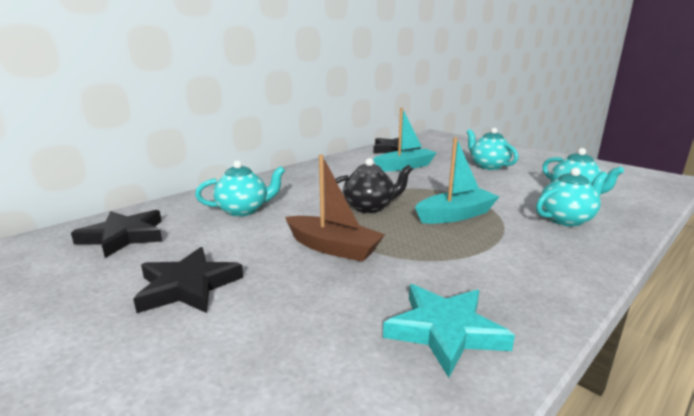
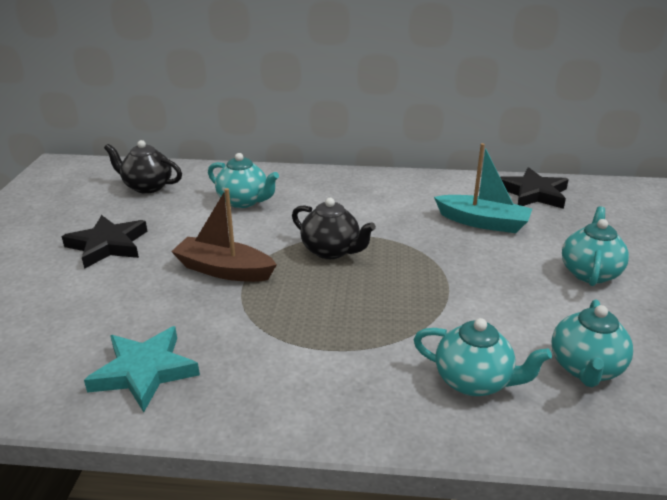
camera: 50 degrees right, 10 degrees up
(123, 236) = (147, 187): black star -> black teapot
(333, 248) = (224, 270): brown boat -> brown boat turned 120 degrees clockwise
(456, 215) = (379, 304): turquoise boat -> none

